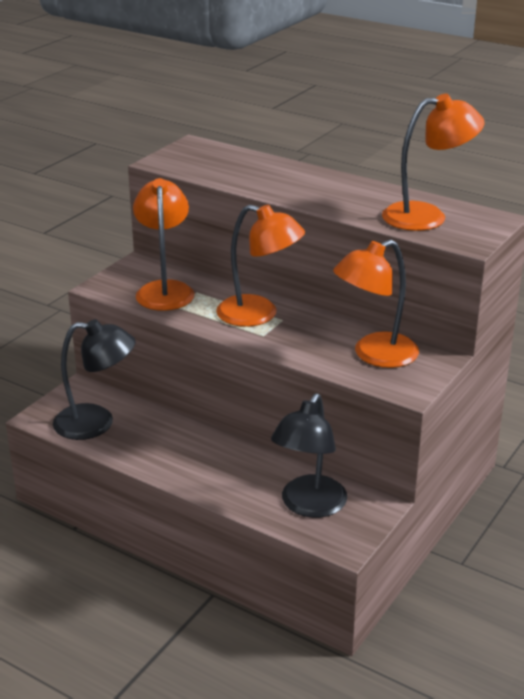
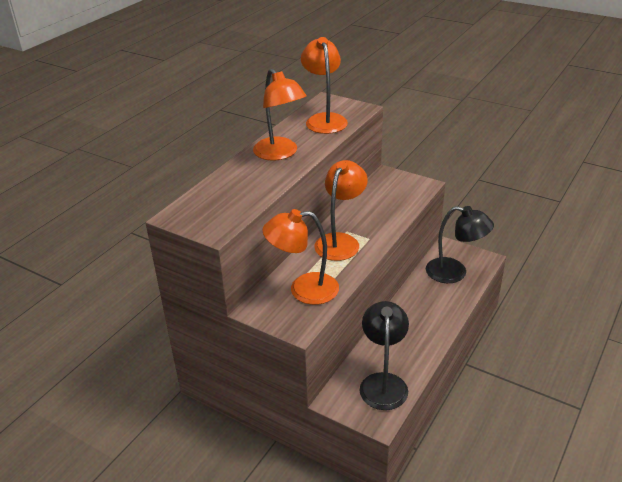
camera: 90 degrees left, 5 degrees up
(374, 355) = (387, 195): orange lamp -> orange lamp (280, 154)

